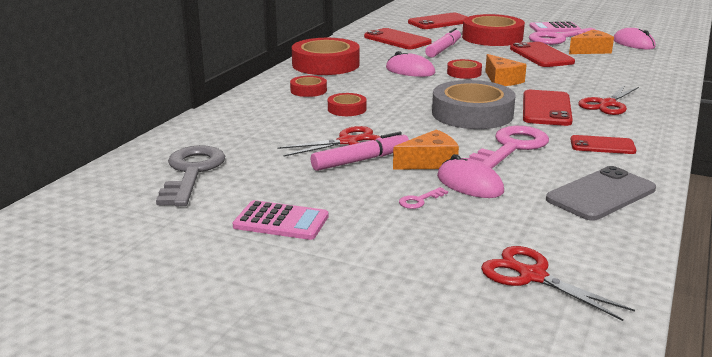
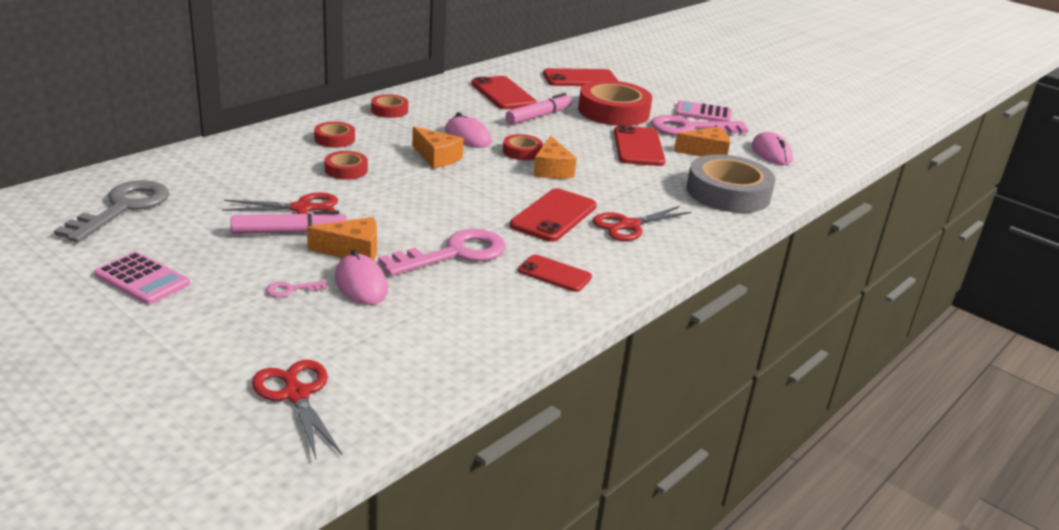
camera: 15 degrees right, 5 degrees up
(325, 64) = (389, 110): red tape -> red tape, size x0.49
(406, 88) = (437, 157): none -> orange cheese
(472, 114) = (466, 204): grey tape -> grey tape (728, 193)
(601, 194) = (476, 328): grey phone -> none

